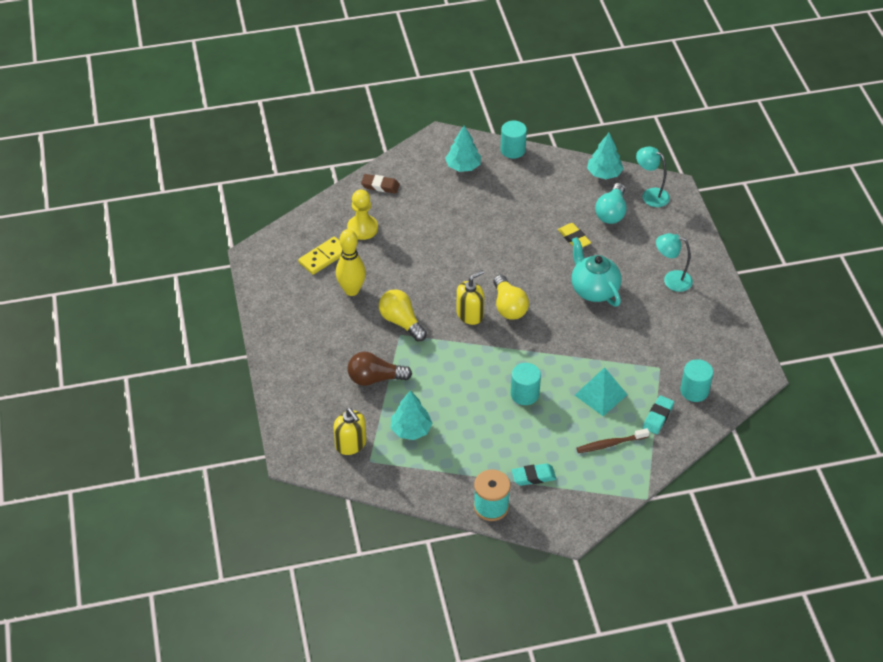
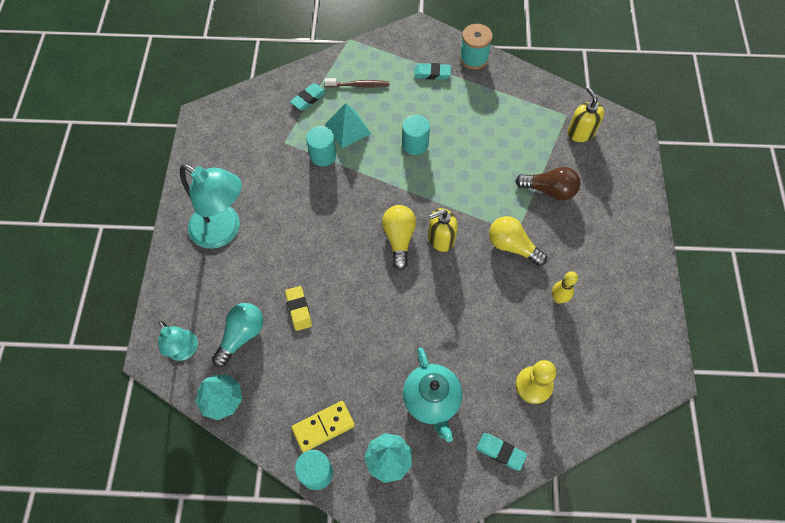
camera: 165 degrees left, 15 degrees up
(324, 257) = (584, 352): yellow domino -> yellow domino (323, 427)
(351, 290) = (558, 298): yellow bowling pin -> yellow bowling pin, size x0.64
(380, 186) = (500, 452): brown eraser -> turquoise eraser
(401, 322) = (512, 246): yellow light bulb -> yellow light bulb turned 150 degrees clockwise
(411, 430) = (525, 134): turquoise tree -> none
(594, 290) = (306, 238): turquoise teapot -> turquoise teapot (431, 400)
(671, 280) = (224, 231): turquoise lamp -> turquoise lamp, size x1.72
(694, 391) = (265, 114): turquoise cylinder -> turquoise cylinder (323, 155)

